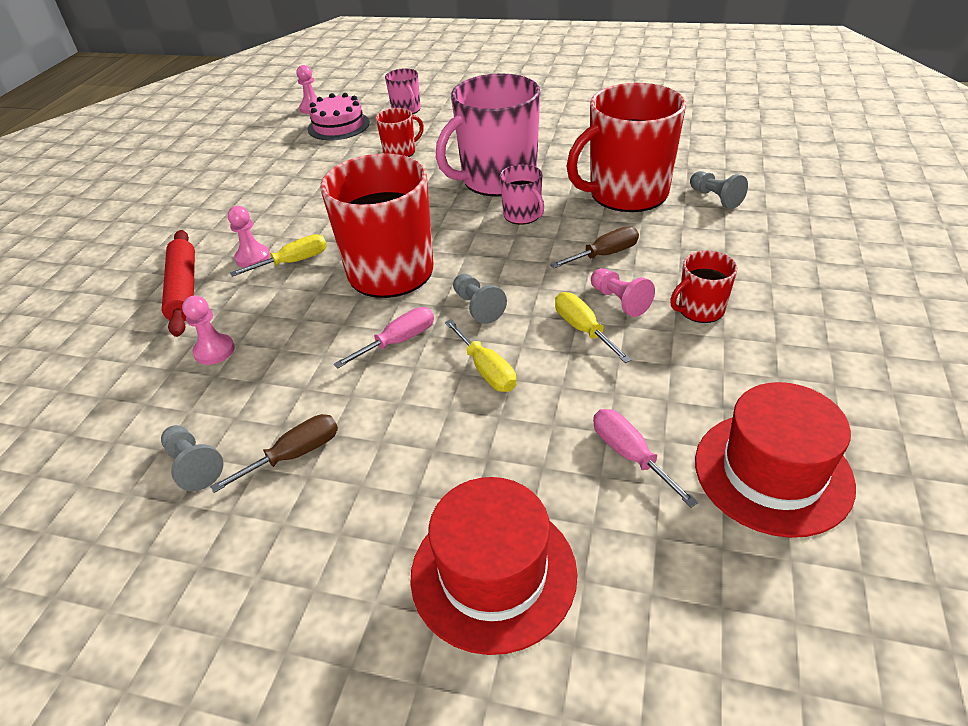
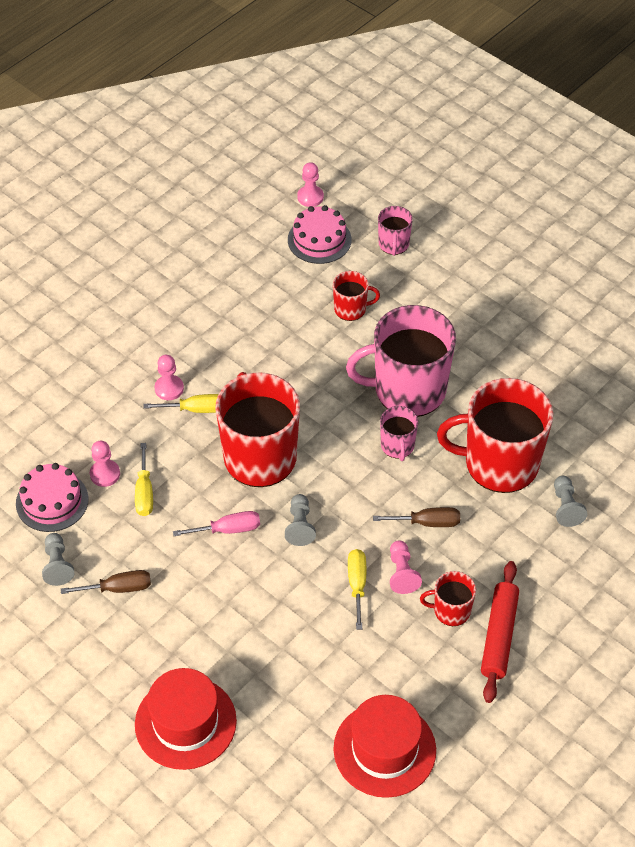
camera: 25 degrees right, 10 degrees up
(155, 402) = (52, 501): none -> pink cake
(184, 289) = (107, 399): red rolling pin -> red rolling pin (499, 636)
(486, 370) = (270, 585): yellow screwdriver -> yellow screwdriver (144, 492)
(630, 455) = (312, 694): pink screwdriver -> none

